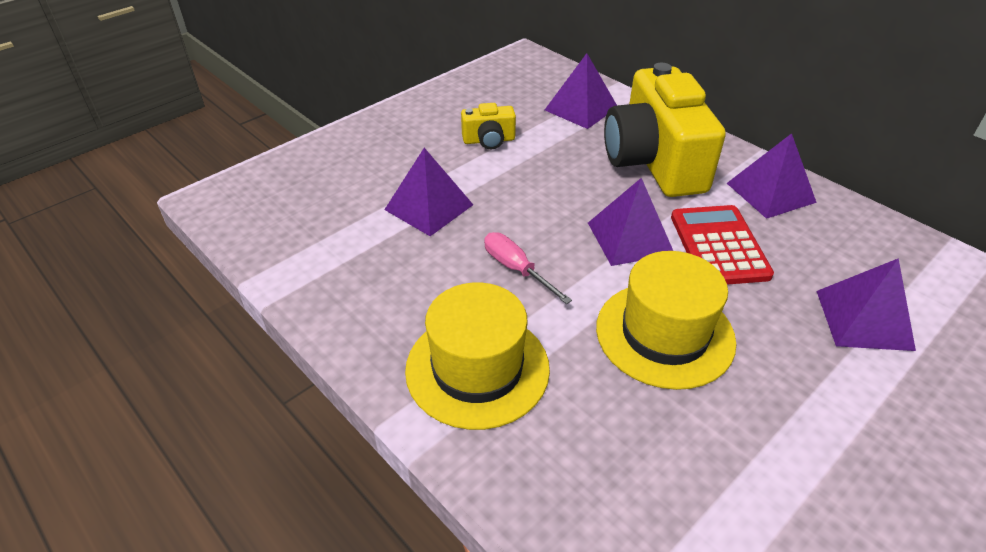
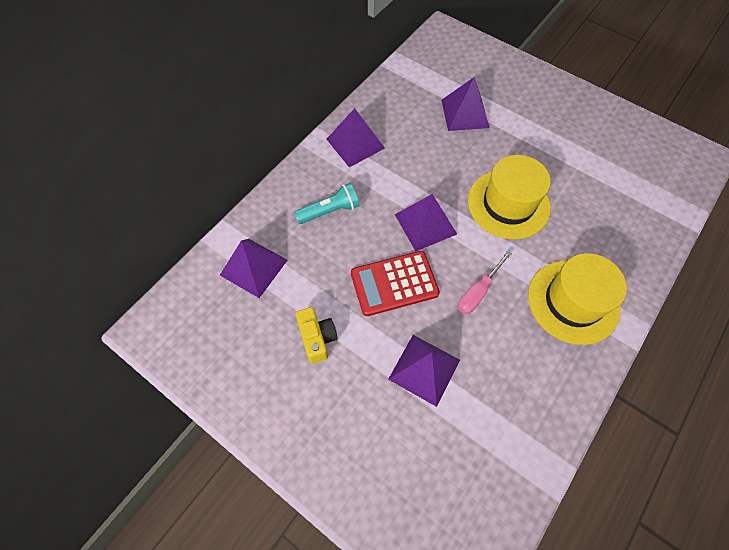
camera: 100 degrees left, 20 degrees up
(654, 162) = (330, 211): yellow camera -> turquoise flashlight
(719, 246) = (420, 174): red calculator -> red calculator (394, 283)

